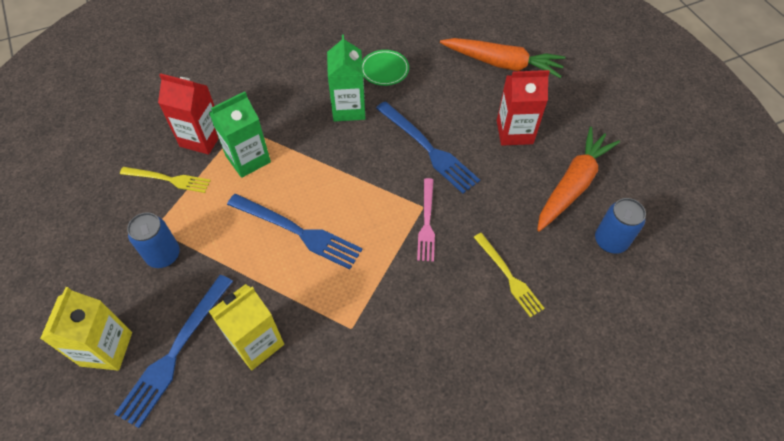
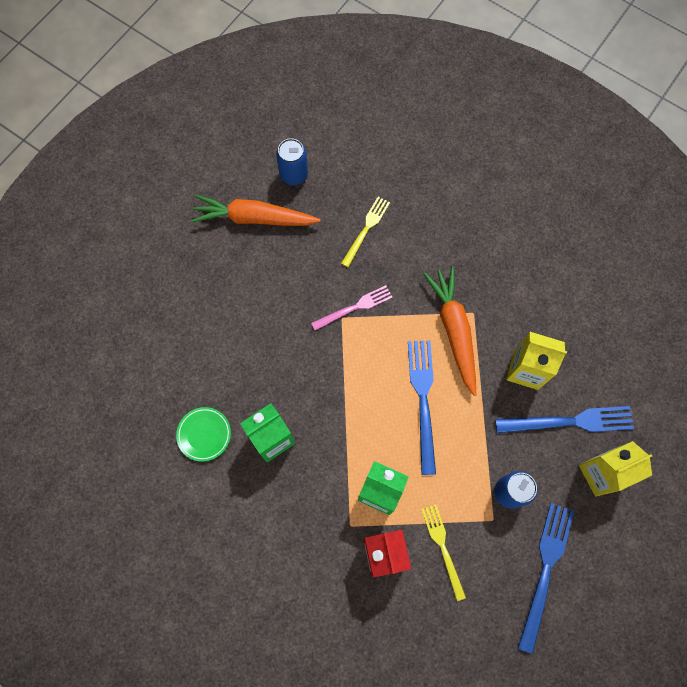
camera: 120 degrees left, 15 degrees up
(427, 148) = (279, 345): blue fork -> blue fork (545, 571)
(502, 64) = (138, 330): orange carrot -> orange carrot (454, 330)
(514, 132) = (221, 283): red carton -> none

